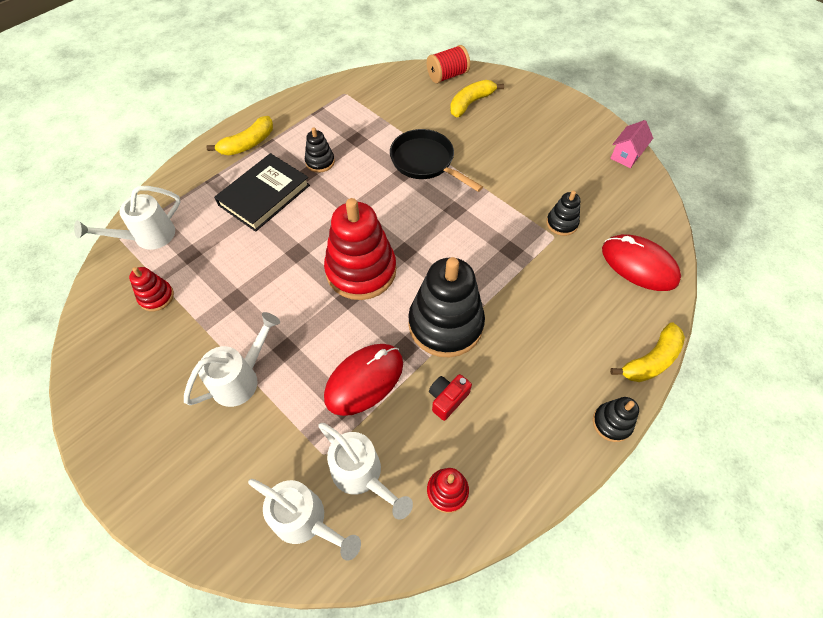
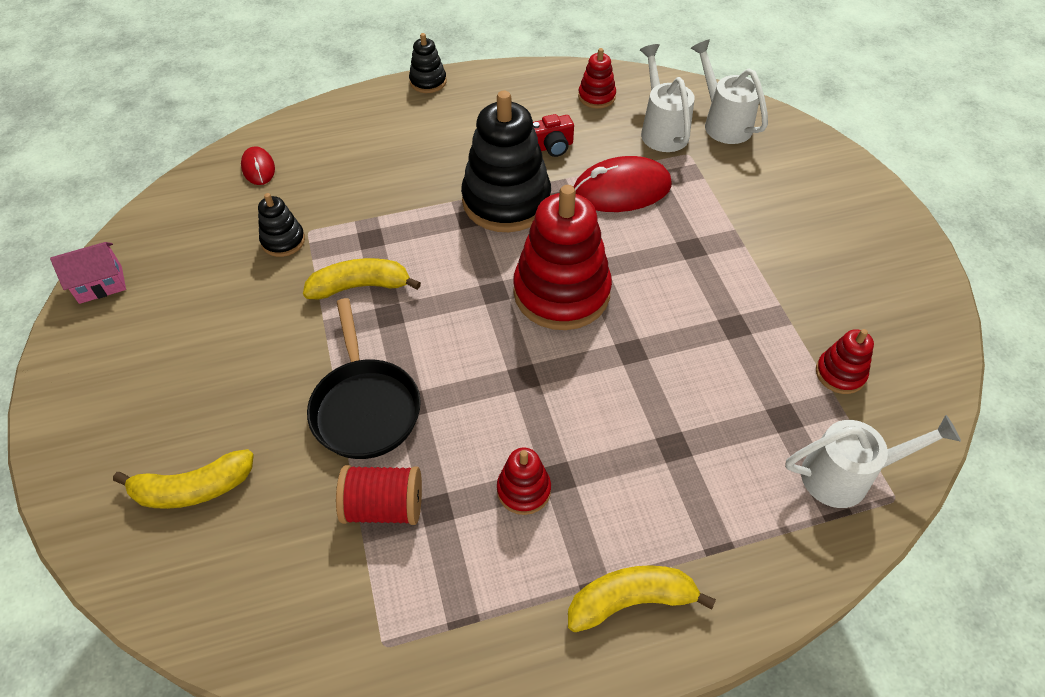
camera: 150 degrees left, 5 degrees down
(241, 379) = (750, 241): white watering can -> none
(264, 195) = (641, 467): black book -> none
(320, 162) = (523, 490): black stacking toy -> red stacking toy
(447, 76) = (164, 583): red spool -> red spool (384, 506)
(639, 265) = (258, 168): red mouse -> red mouse, size x0.53
(651, 360) = (347, 101): yellow banana -> yellow banana (360, 286)

